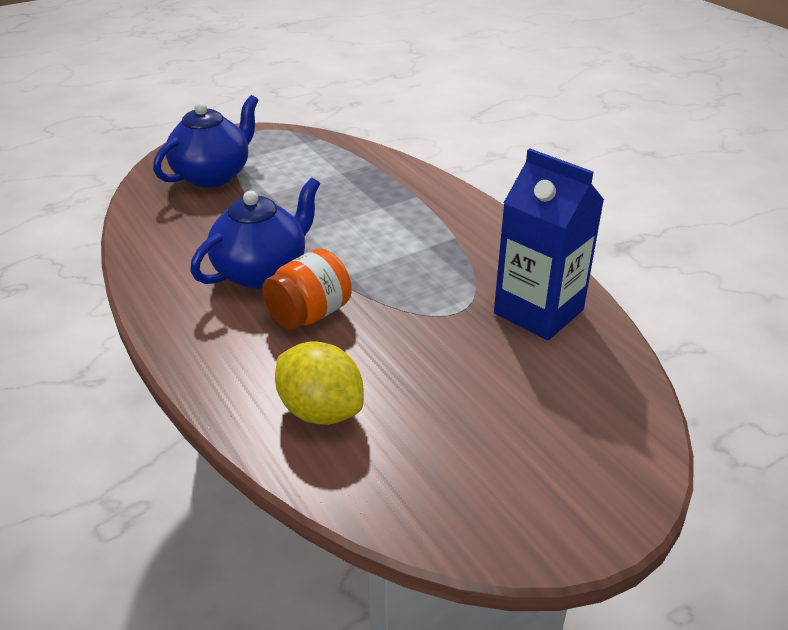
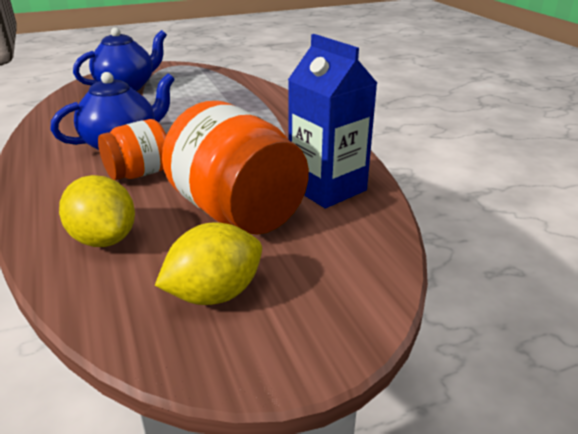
camera: 10 degrees right, 5 degrees down
(453, 356) = (237, 212): none -> orange jar
(479, 463) = (214, 294): none -> yellow lemon

